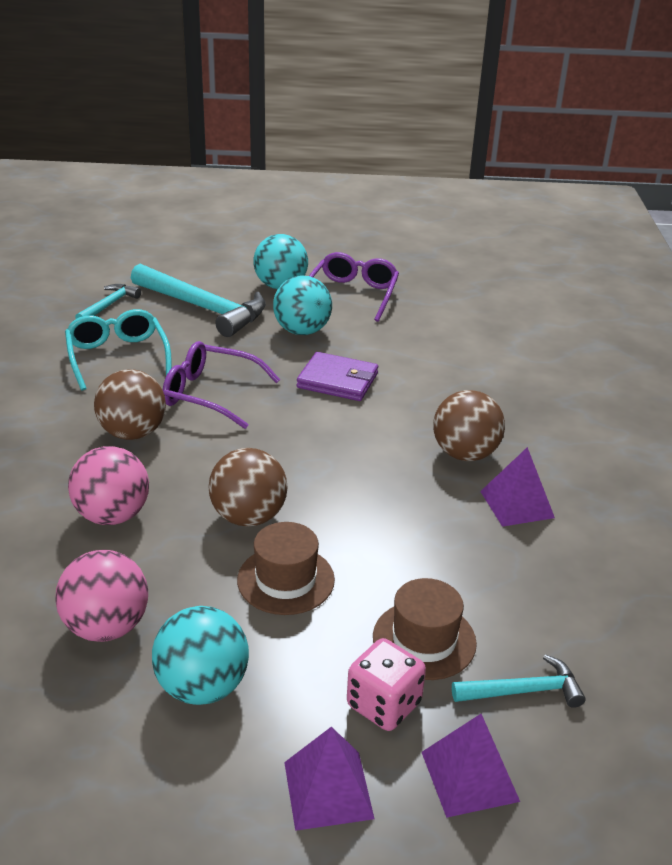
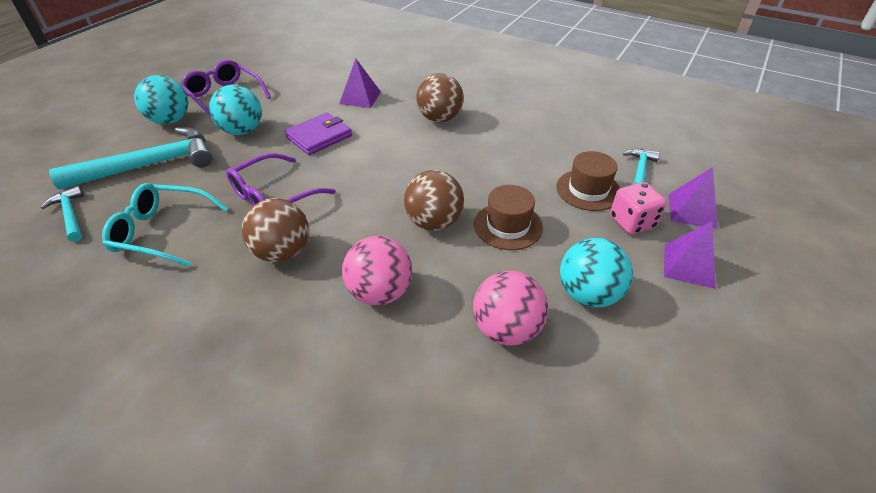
camera: 60 degrees left, 10 degrees up
(517, 504) = (497, 119): purple pyramid -> purple pyramid (360, 97)

